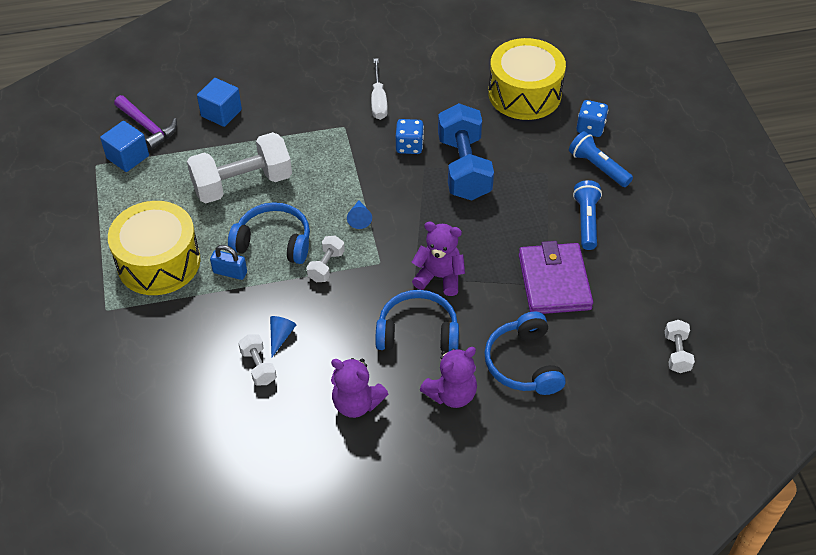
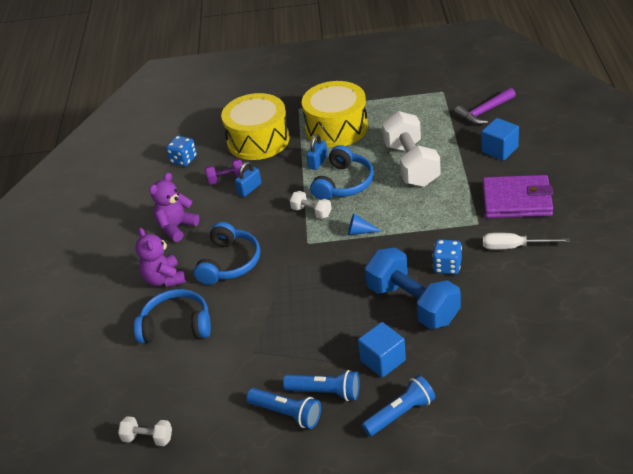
camera: 105 degrees right, 10 degrees down
(128, 157) = (449, 105): blue cube -> blue cube (383, 360)
(258, 366) = (226, 179): white dumbbell -> purple dumbbell
(280, 336) = (249, 189): blue cone -> blue padlock
(439, 277) = (282, 279): purple teddy bear -> none
(464, 168) = (413, 304): blue dumbbell -> blue dumbbell turned 45 degrees clockwise
(524, 94) = (522, 363): yellow drum -> yellow drum (258, 140)
(554, 282) = (256, 357): purple wallet -> purple wallet (516, 200)
(590, 128) = (463, 416): blue dice -> blue dice (183, 160)
(618, 246) = (287, 414): none -> blue flashlight

